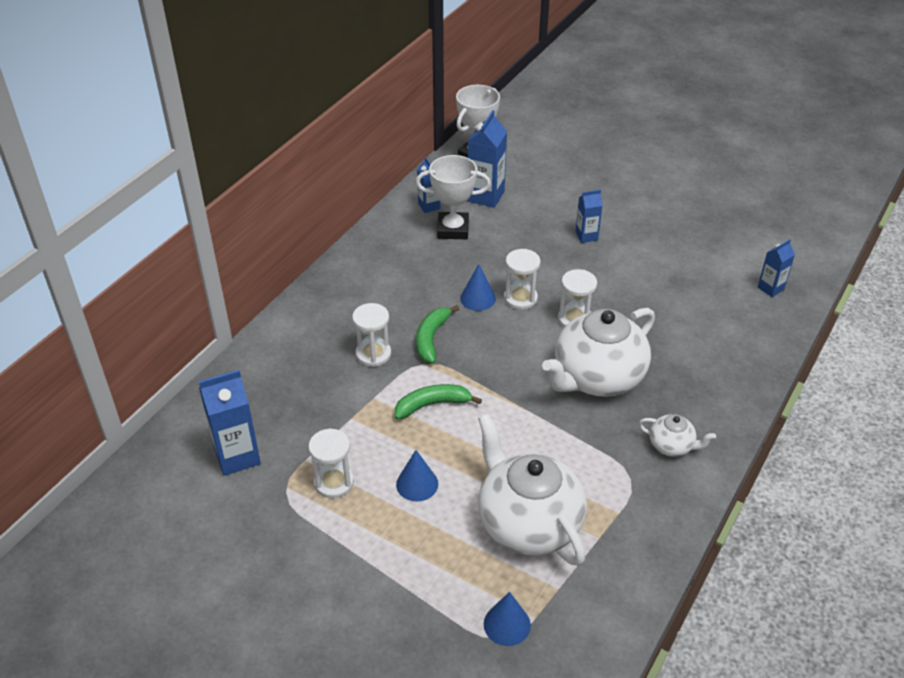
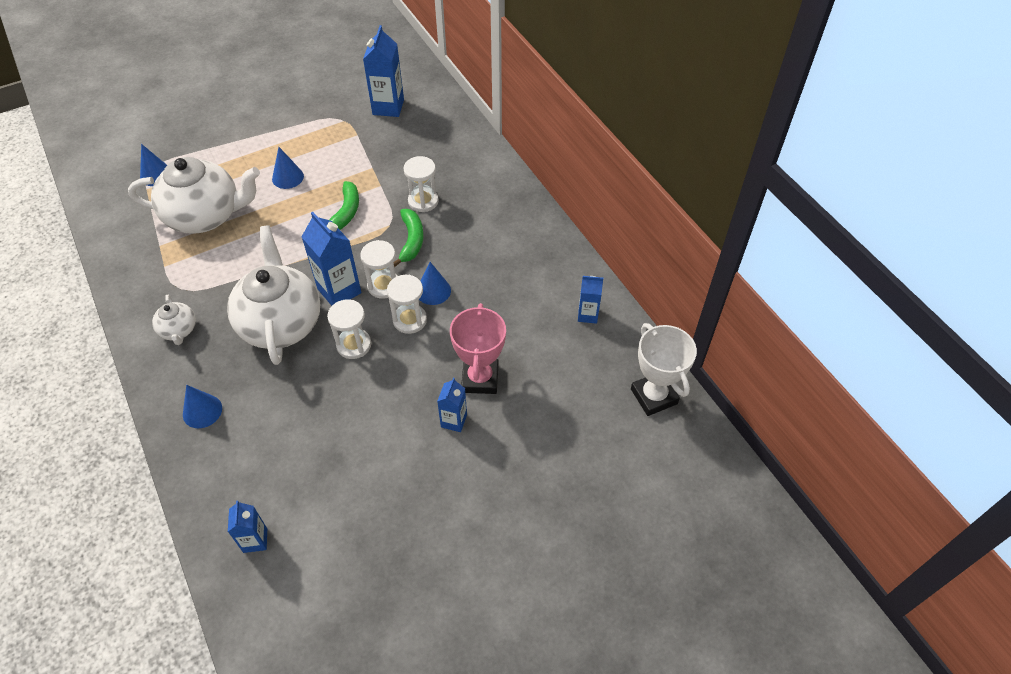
camera: 120 degrees right, 10 degrees up
(334, 482) = (326, 141): white hourglass -> white hourglass (384, 286)
(431, 338) = (411, 240): green banana -> green banana turned 45 degrees clockwise
(453, 229) = (539, 316): white trophy -> none
(485, 196) = (575, 368): blue carton -> blue carton (339, 291)
(539, 237) = (480, 379): none -> pink trophy
(672, 446) = (179, 330): white teapot -> white teapot turned 75 degrees counterclockwise
(721, 377) = (202, 411): none -> blue cone

